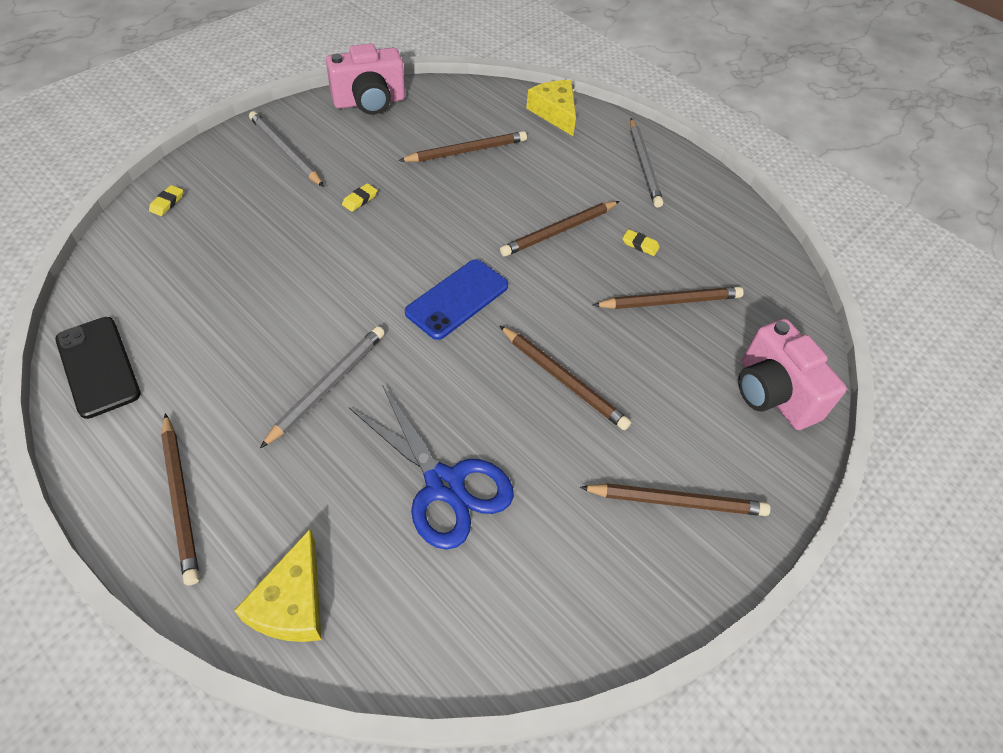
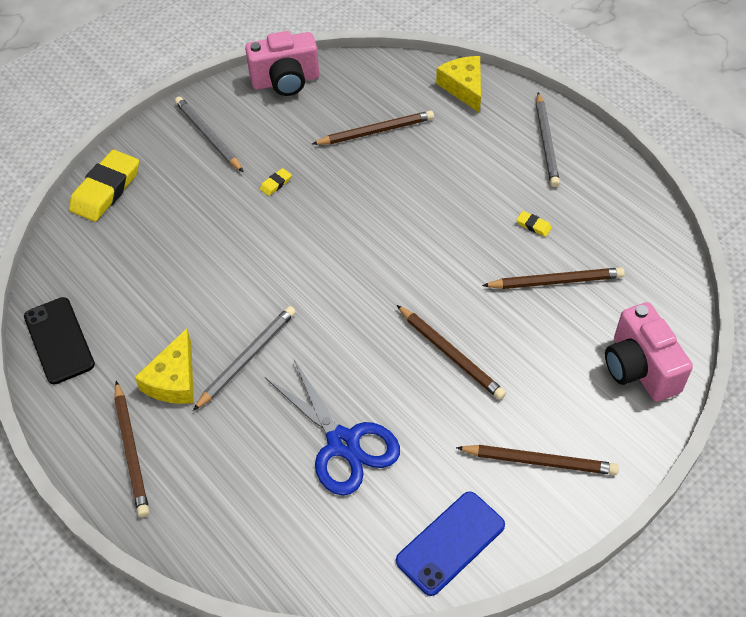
camera: 10 degrees right, 0 degrees up
(167, 203) = (106, 190): yellow eraser -> yellow eraser, size x2.43
(292, 603) = (220, 533): yellow cheese -> yellow cheese (174, 380)
(457, 299) = (360, 280): blue phone -> blue phone (450, 543)
(559, 231) = (458, 212): brown pencil -> none

